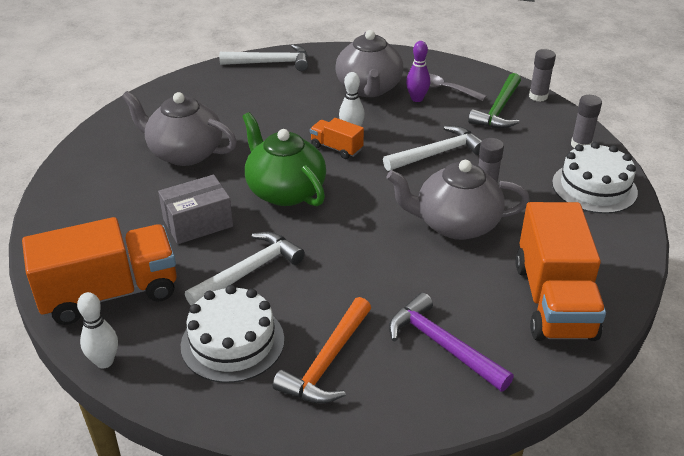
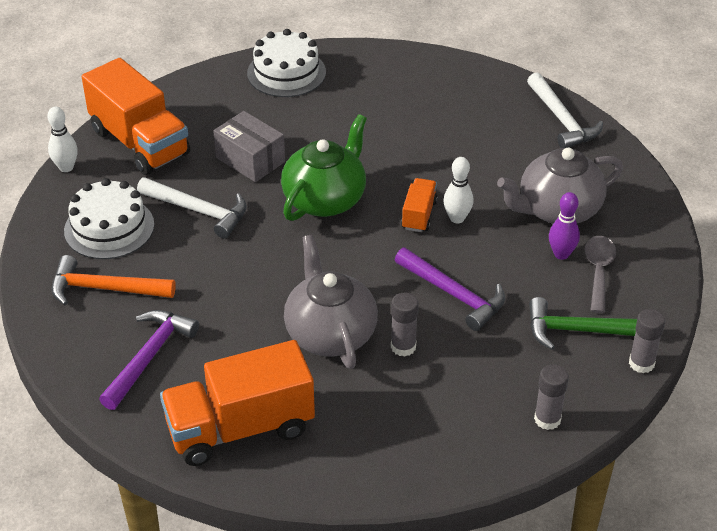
camera: 70 degrees right, 5 degrees up
(184, 153) = (352, 116): grey teapot -> none
(437, 153) = (454, 294): white hammer -> purple hammer
(594, 187) = (459, 441): white cake -> white cake (286, 73)

